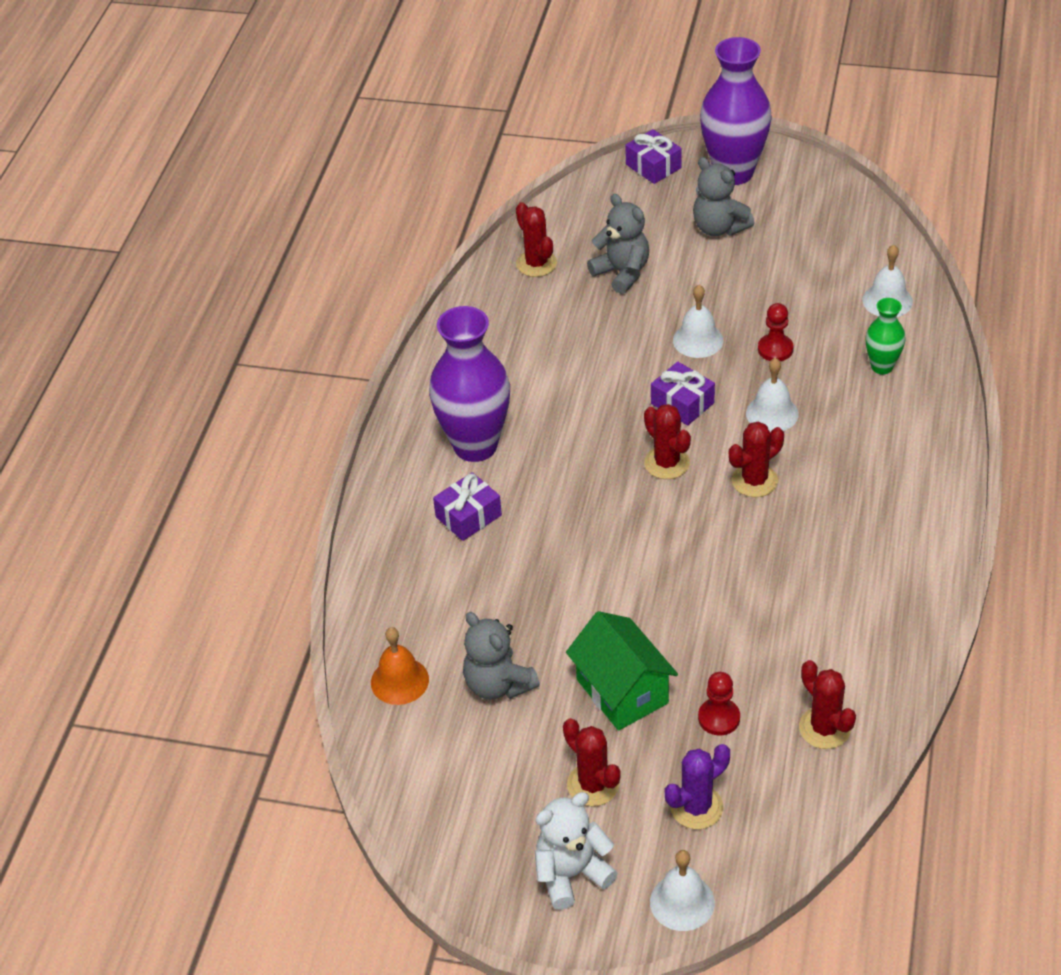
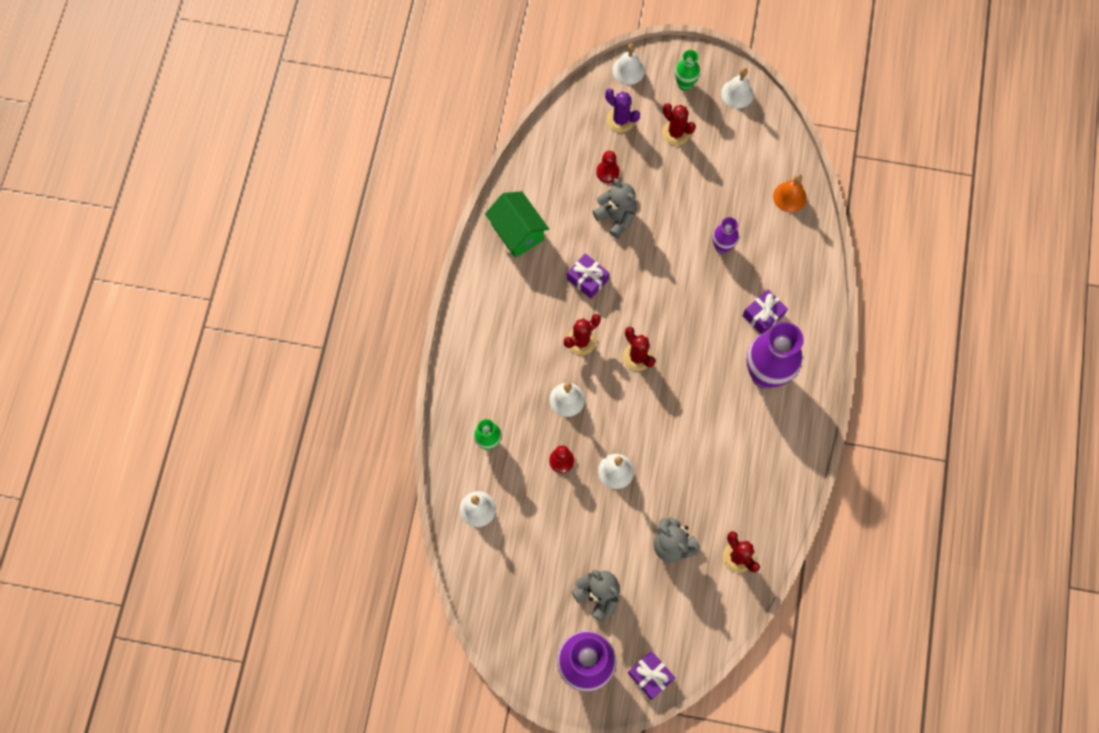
camera: 175 degrees right, 25 degrees up
(471, 856) = (737, 93): none -> white bell
(498, 684) = (732, 194): grey teddy bear -> grey teddy bear (616, 217)
(524, 606) = (722, 247): none -> purple vase
(571, 874) = (684, 84): white teddy bear -> green vase
(622, 691) = (662, 189): green house -> green house (517, 232)
(682, 403) = (627, 410): purple gift -> purple gift (587, 279)
(696, 807) = (620, 120): purple cactus -> purple cactus turned 75 degrees clockwise
(824, 728) = (550, 165): red cactus -> none

